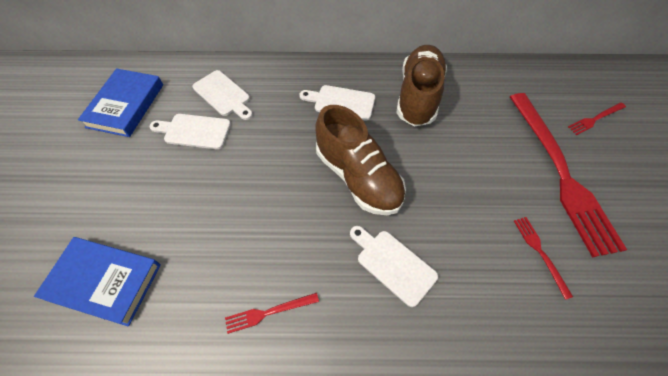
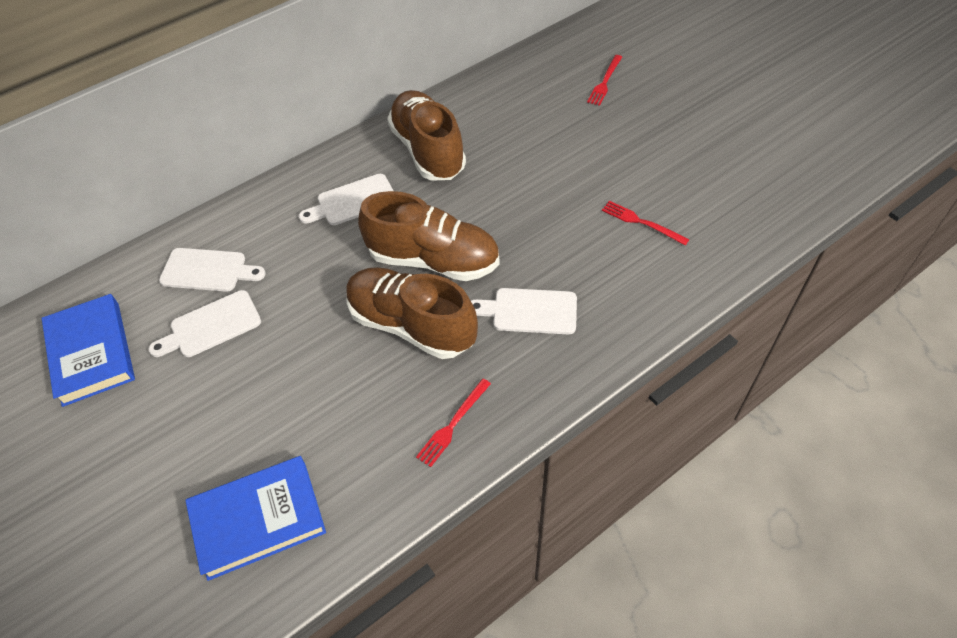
camera: 35 degrees left, 5 degrees down
(305, 214) = (411, 325): none -> brown shoe
(560, 173) = (610, 146): red fork -> none

